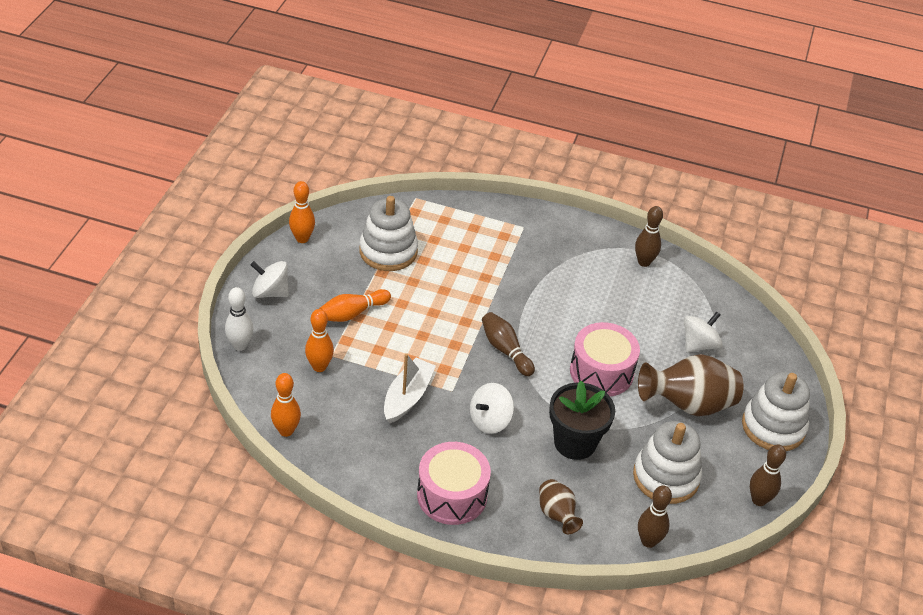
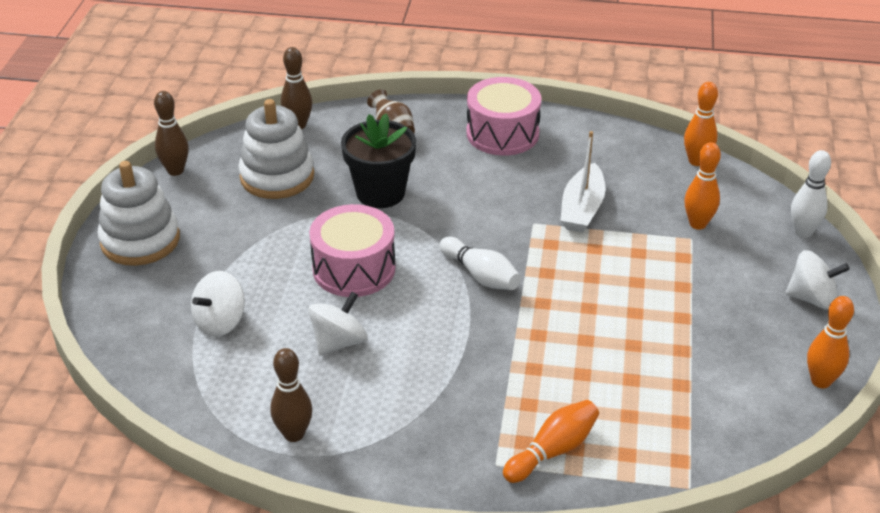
camera: 175 degrees right, 5 degrees down
(352, 313) = (692, 289): orange bowling pin -> orange bowling pin (553, 451)
(388, 251) = (688, 383): white stacking toy -> none
(490, 420) = (481, 200): white spinning top -> white spinning top (339, 342)
(505, 350) = (481, 275): brown bowling pin -> white bowling pin
(688, 404) = (244, 248): brown vase -> none

